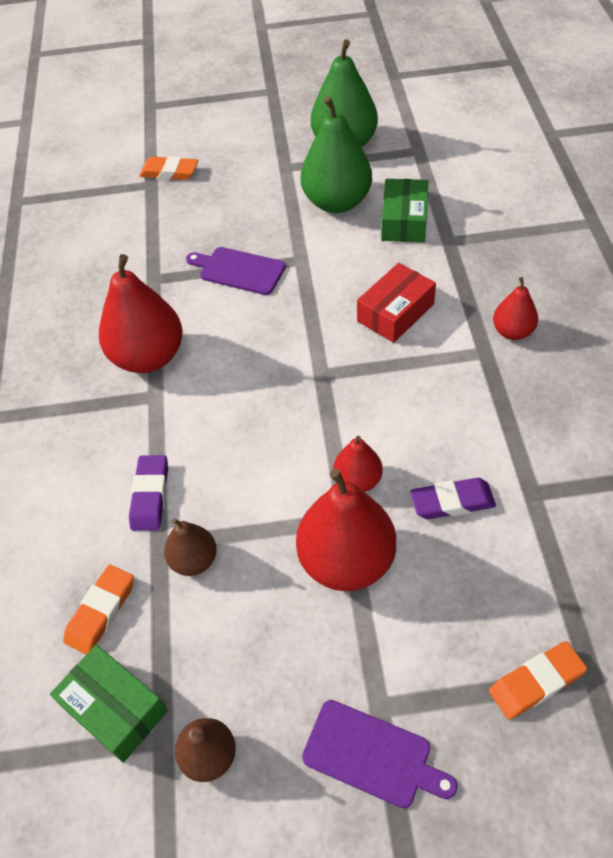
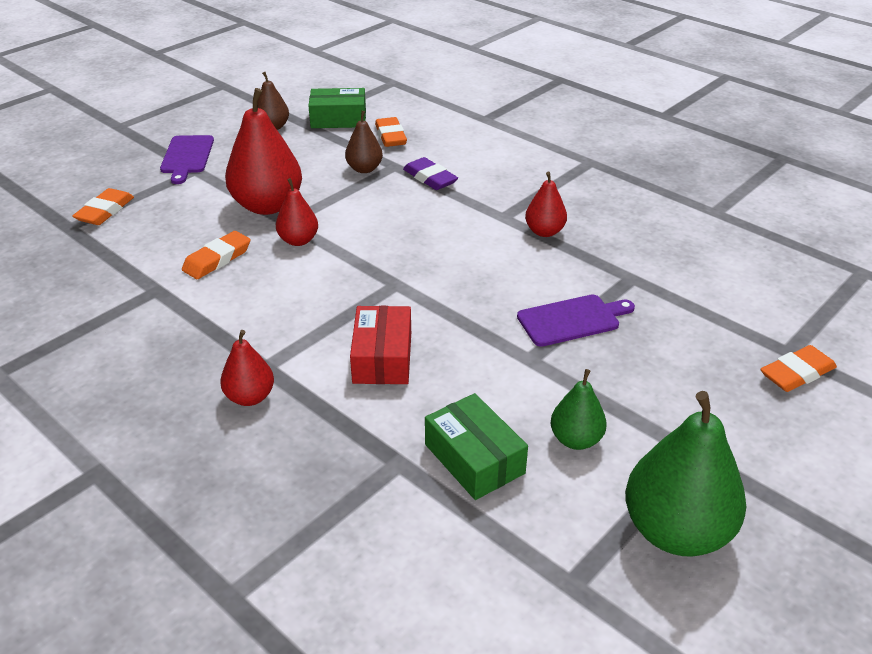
camera: 135 degrees right, 15 degrees down
(148, 357) = (544, 232): red pear -> red pear, size x0.53
(337, 202) = (576, 439): green pear -> green pear, size x0.53
(372, 755) = (187, 157): purple cutting board -> purple cutting board turned 75 degrees counterclockwise
(452, 502) = (217, 259): purple eraser -> orange eraser

